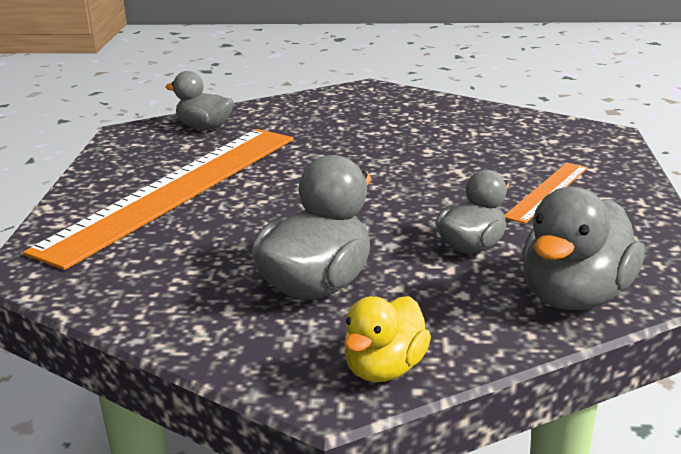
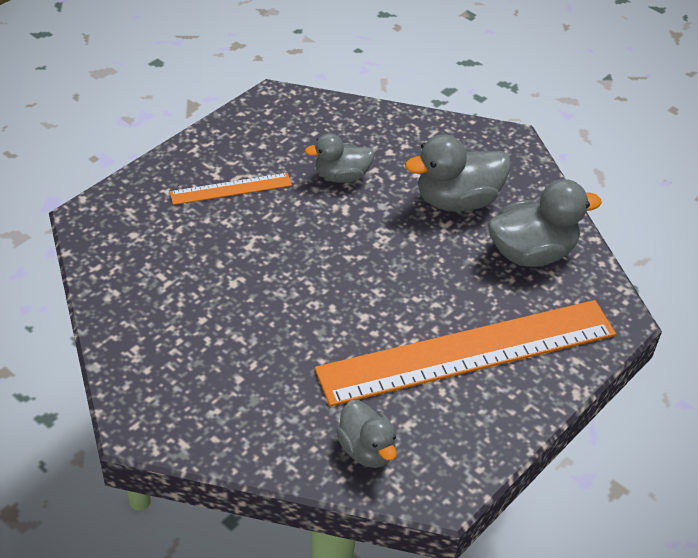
camera: 145 degrees left, 20 degrees up
(384, 369) = (475, 137): yellow duck -> none
(575, 296) = (340, 119): grey duck -> grey duck (531, 253)

